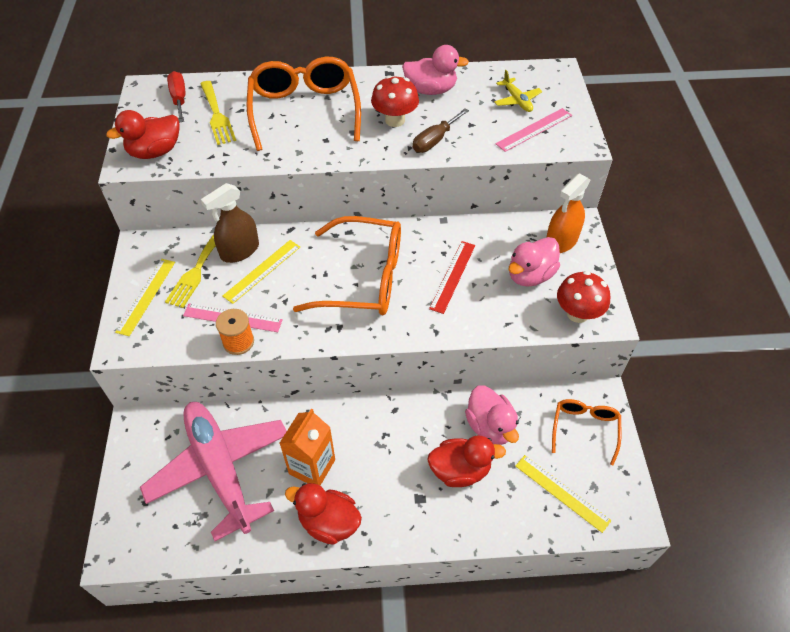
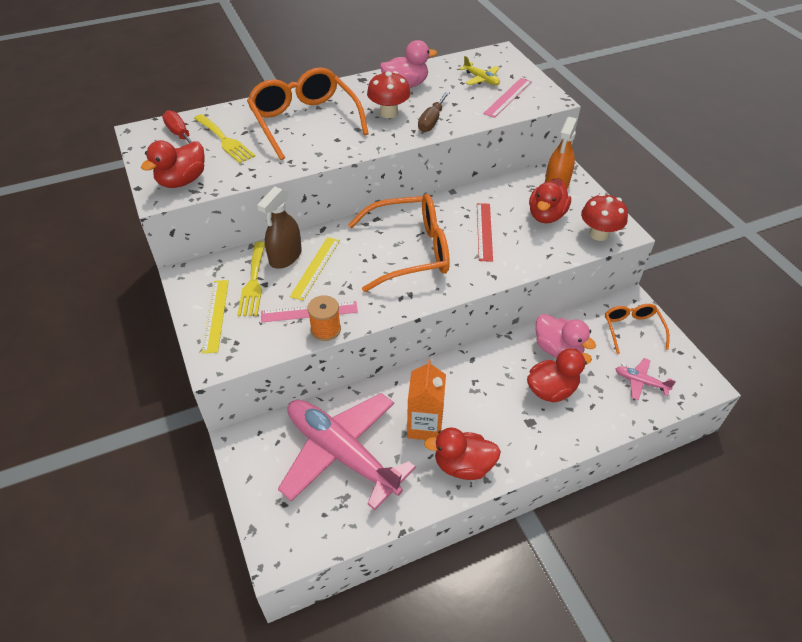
camera: 20 degrees left, 5 degrees down
(530, 275) = (546, 215): pink duck -> red duck
(562, 493) = (640, 382): yellow ruler -> pink plane

